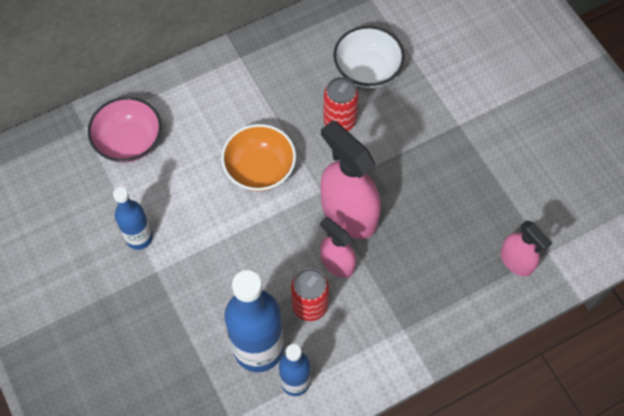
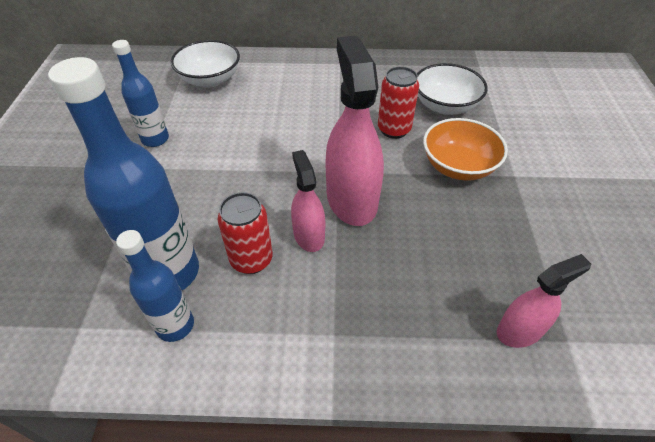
camera: 30 degrees right, 15 degrees down
(129, 141) = (210, 79): pink bowl -> white bowl
(260, 169) = (296, 134): orange bowl -> orange bowl (458, 166)
(516, 261) = (520, 330): pink spray bottle -> pink spray bottle turned 105 degrees counterclockwise

